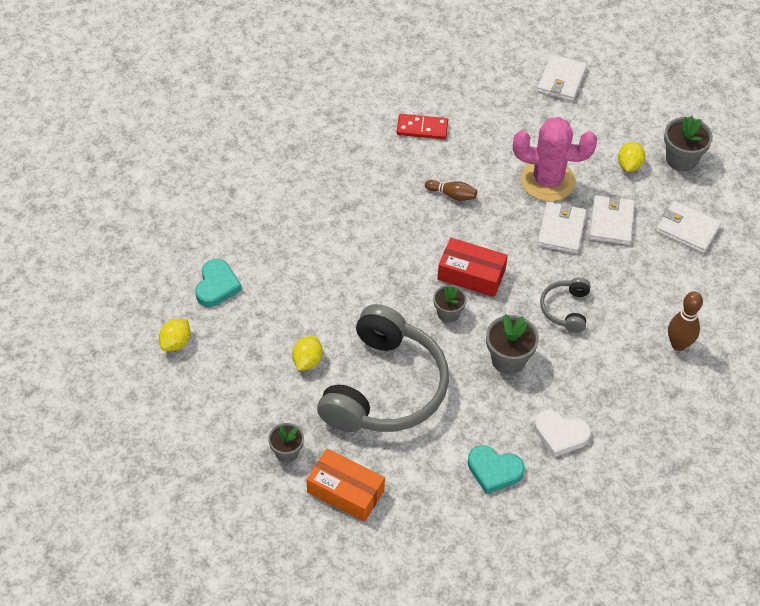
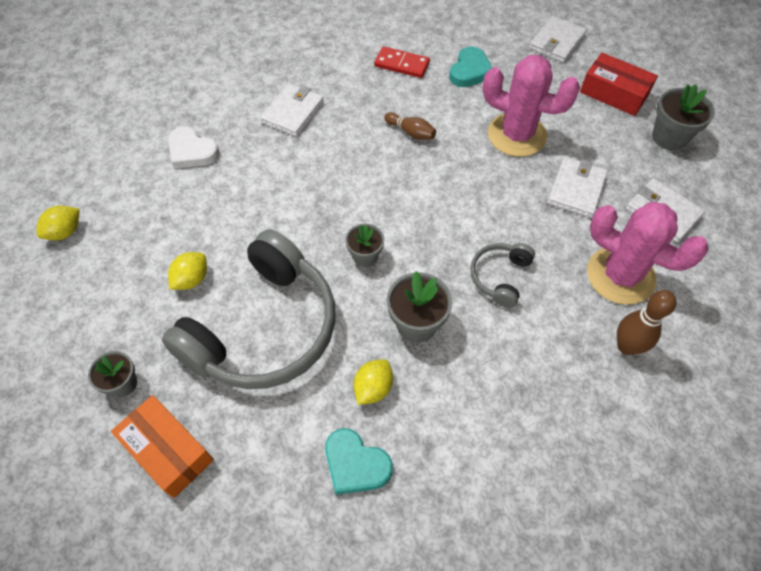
camera: 15 degrees right, 5 degrees up
(217, 286) = (134, 181): turquoise heart -> turquoise heart (470, 71)
(471, 274) = (405, 218): red box -> red box (614, 93)
(560, 435) = (452, 434): white heart -> white heart (192, 151)
(561, 230) = (518, 188): white wallet -> white wallet (293, 112)
(629, 165) = (609, 134): yellow lemon -> yellow lemon (373, 388)
(663, 289) = (620, 275): none -> pink cactus

